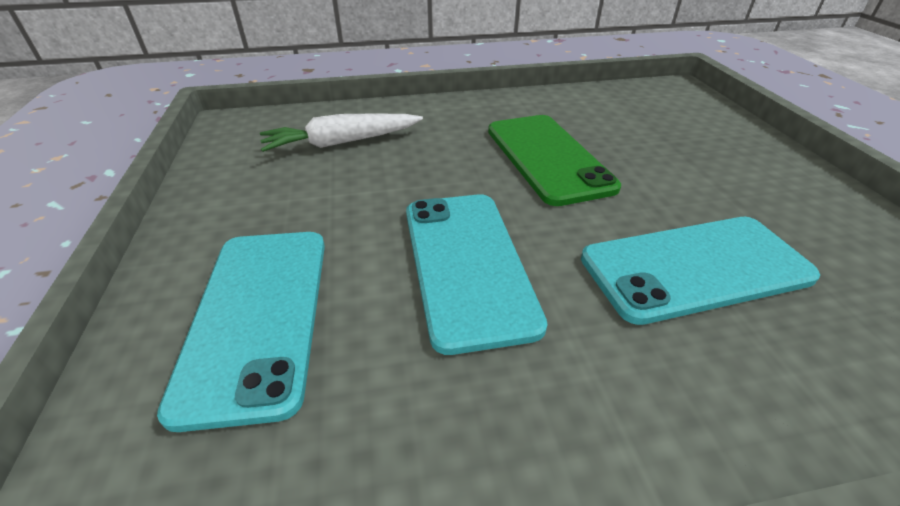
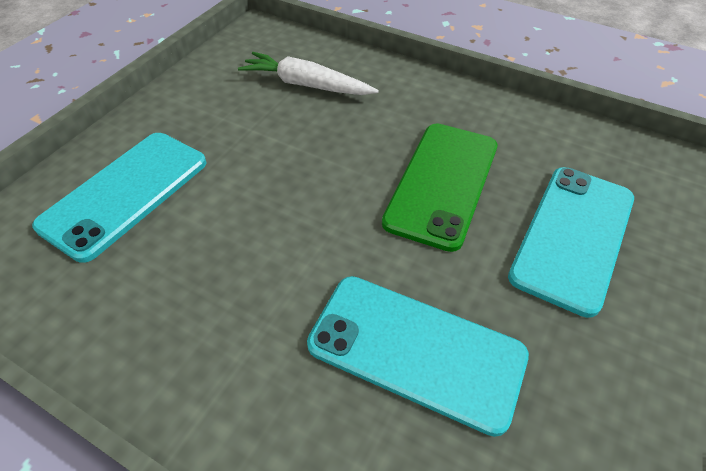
camera: 40 degrees right, 10 degrees up
(466, 264) = (265, 235): turquoise phone -> turquoise phone (573, 236)

